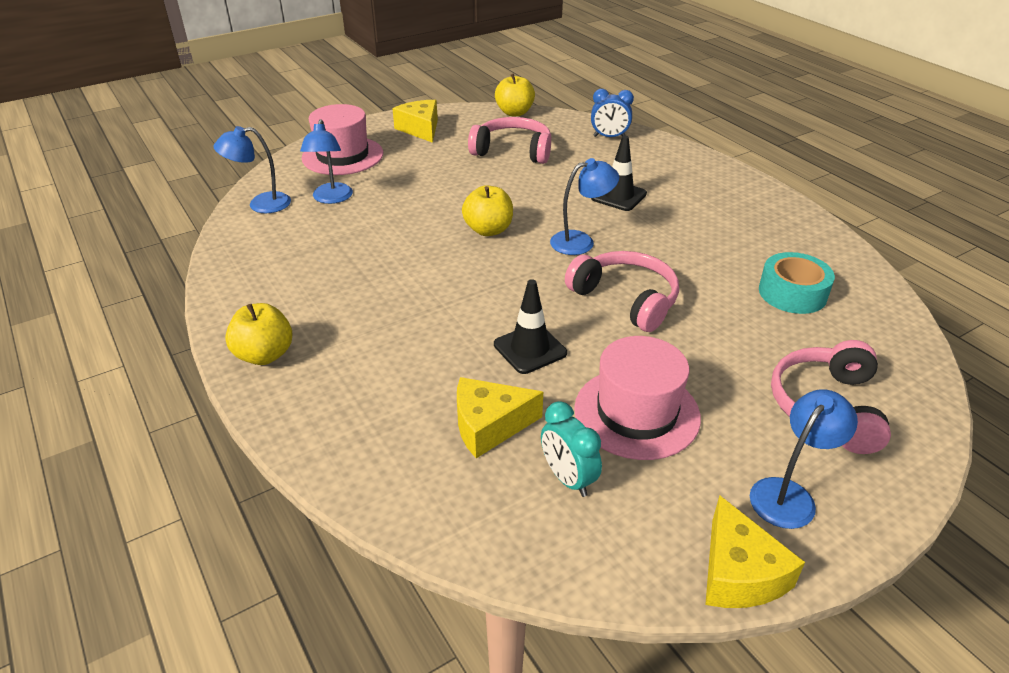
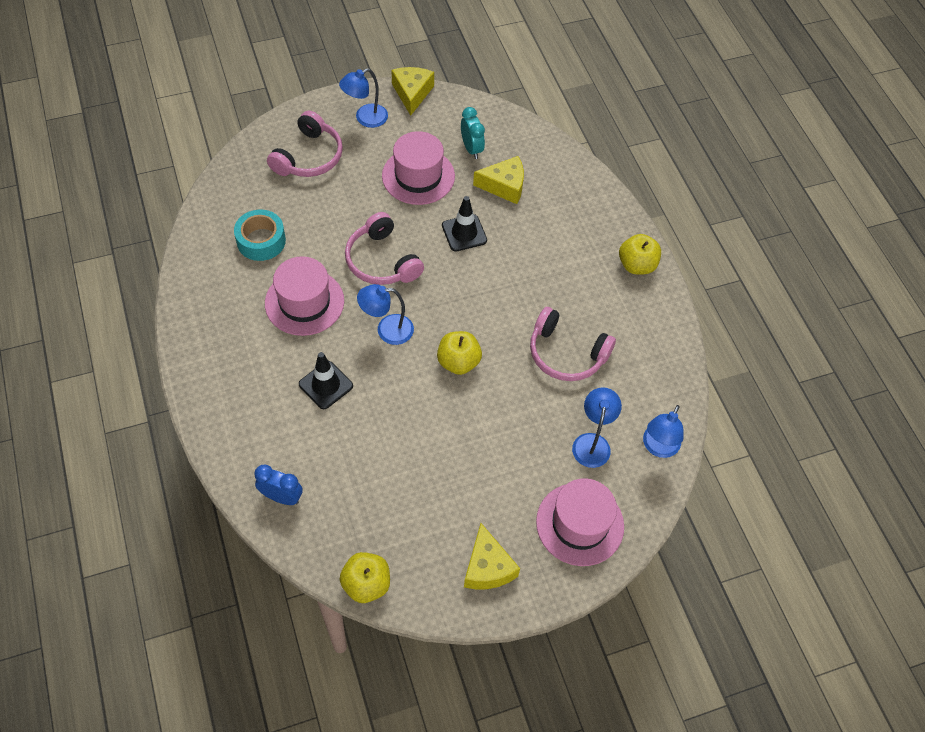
camera: 170 degrees left, 20 degrees up
(261, 204) = (658, 447): blue lamp -> blue lamp turned 120 degrees clockwise
(513, 151) = (397, 491): pink headphones -> pink headphones (566, 354)
(690, 248) = (304, 302): none -> pink hat

